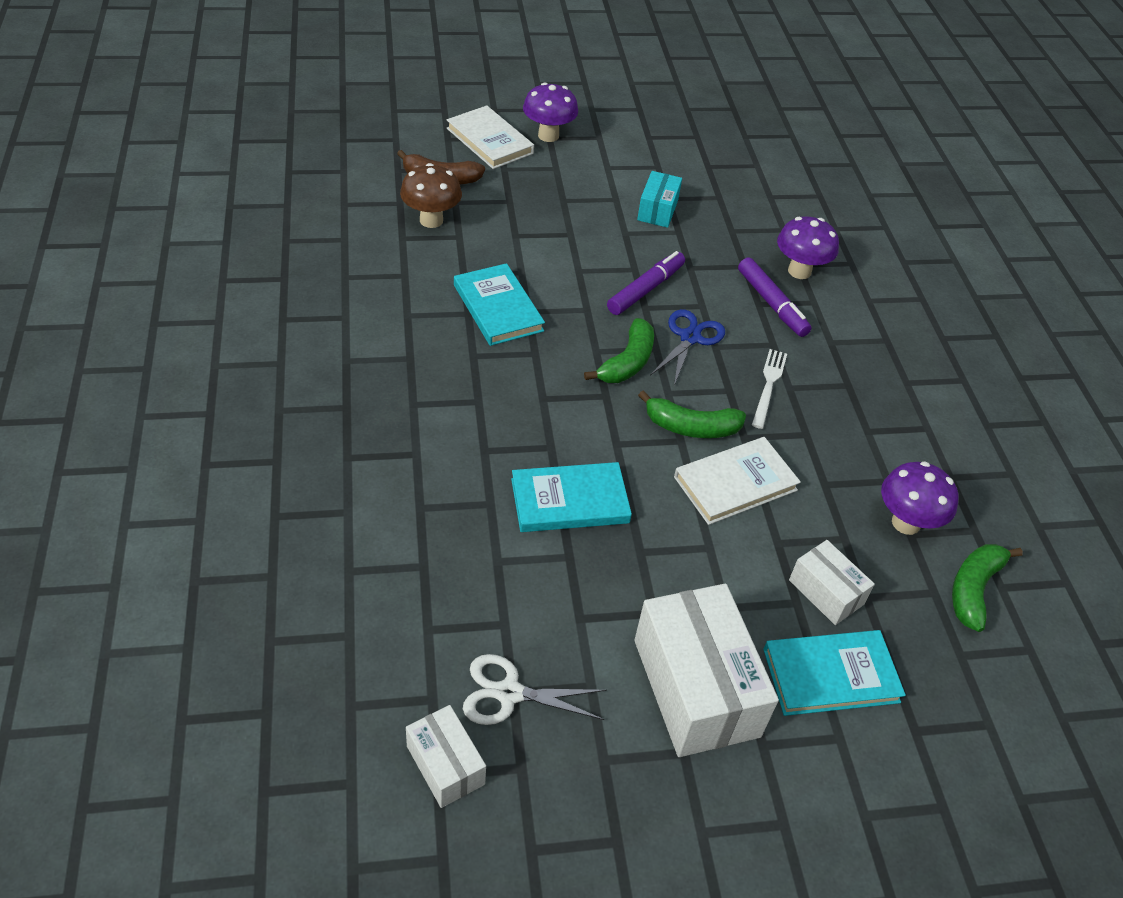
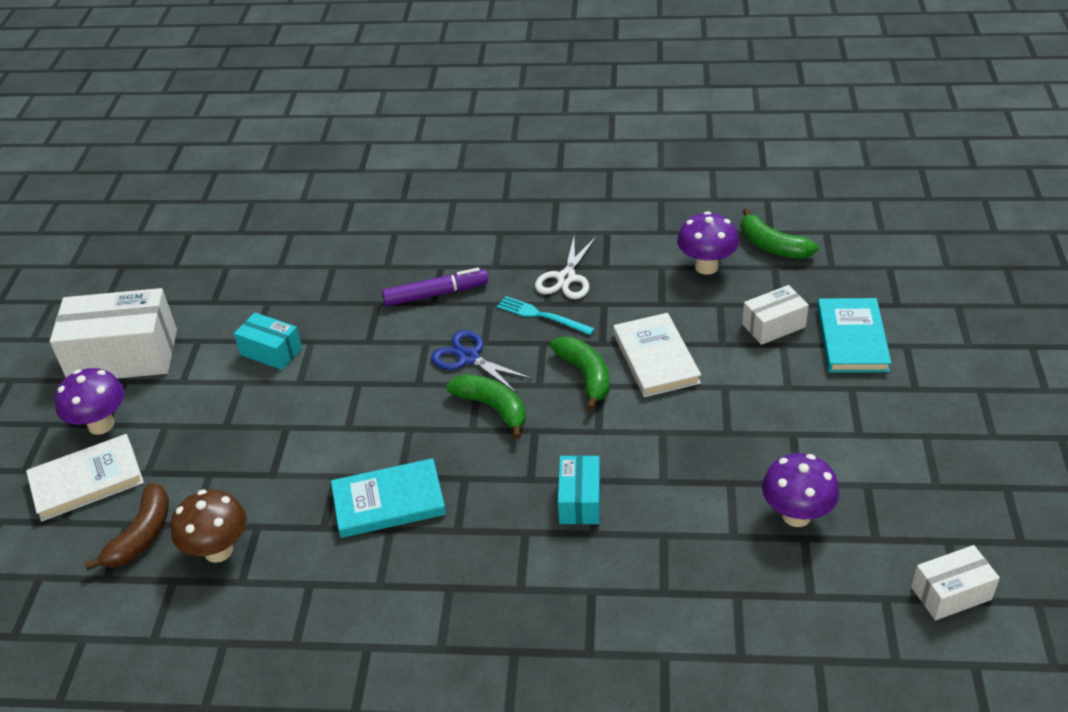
camera: 70 degrees left, 5 degrees down
(509, 693) = (877, 541): white scissors -> white scissors (566, 278)
(522, 436) = (580, 500): none -> turquoise box
(570, 501) = (666, 474): turquoise book -> none
(645, 290) = (392, 379): purple marker -> none
(691, 427) = (585, 376): green banana -> green banana turned 45 degrees counterclockwise
(695, 688) = (866, 419): white box -> white box (123, 356)
(768, 385) = (542, 316): white fork -> turquoise fork
(799, 271) = (396, 267): purple mushroom -> purple mushroom (796, 515)

